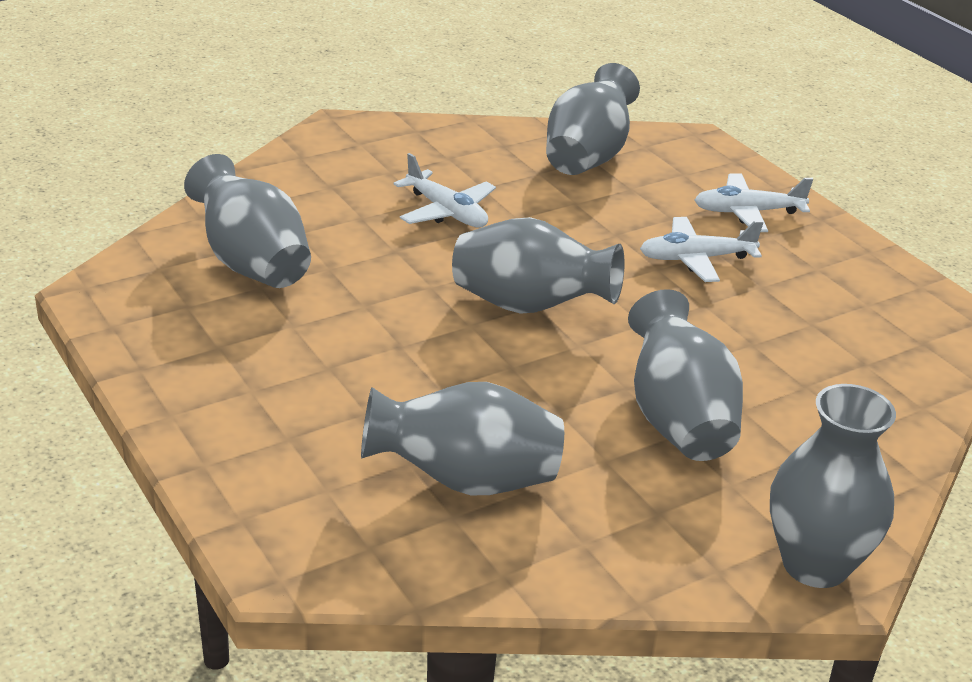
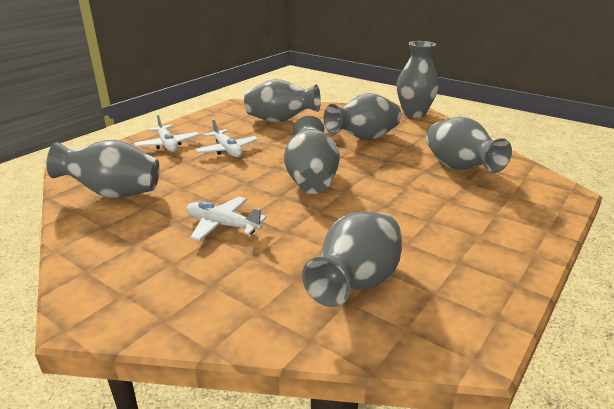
camera: 110 degrees left, 5 degrees down
(446, 212) = (222, 225): white plane -> white plane turned 90 degrees counterclockwise
(827, 346) = (280, 121): none -> grey vase

